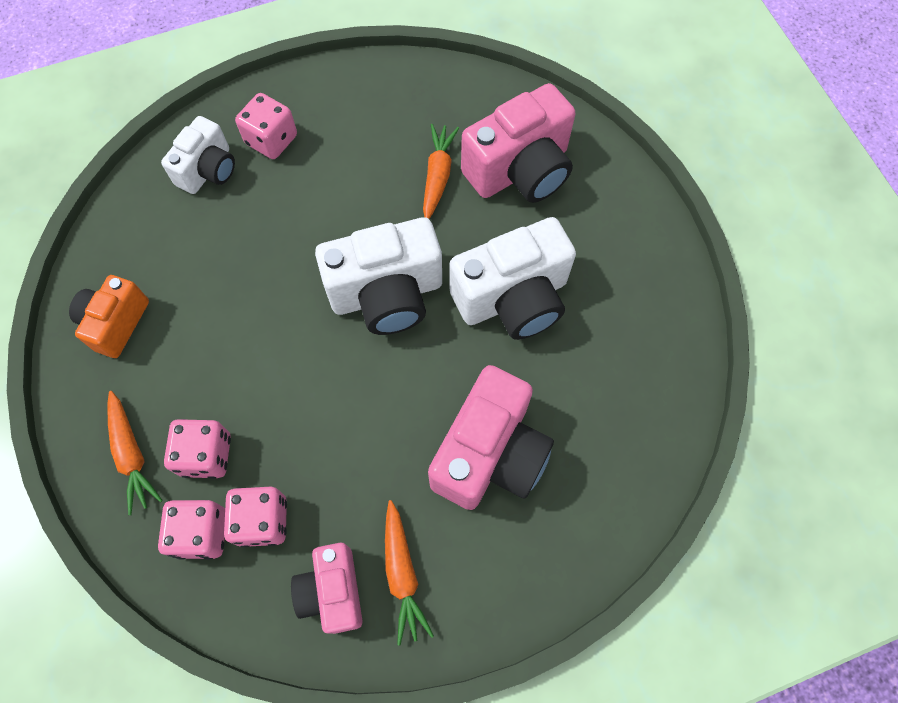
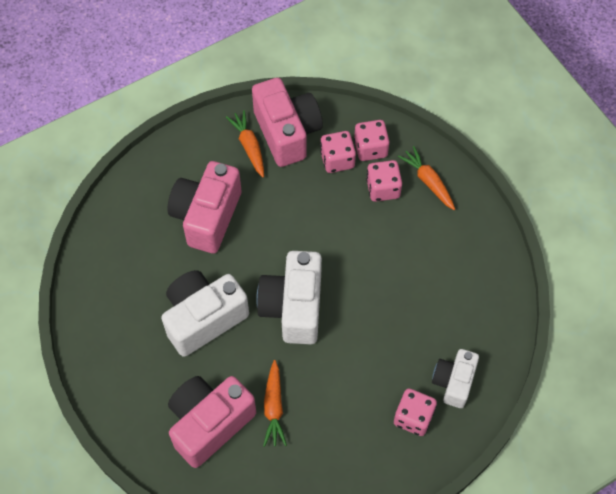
camera: 170 degrees right, 5 degrees down
(116, 323) = (473, 257): orange camera -> none
(332, 591) = (287, 132): pink camera -> pink camera, size x1.64
(387, 294) = (293, 307): white camera -> white camera turned 60 degrees counterclockwise

